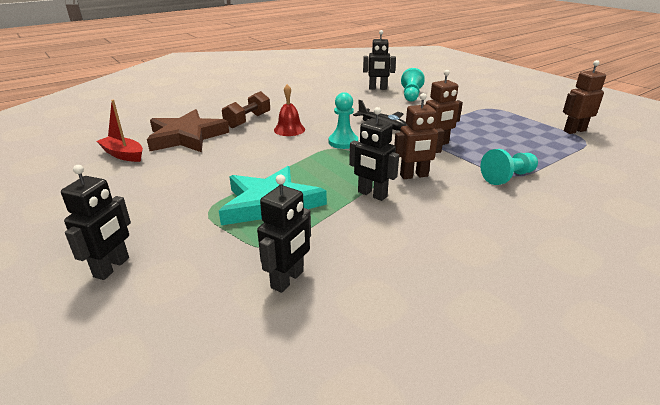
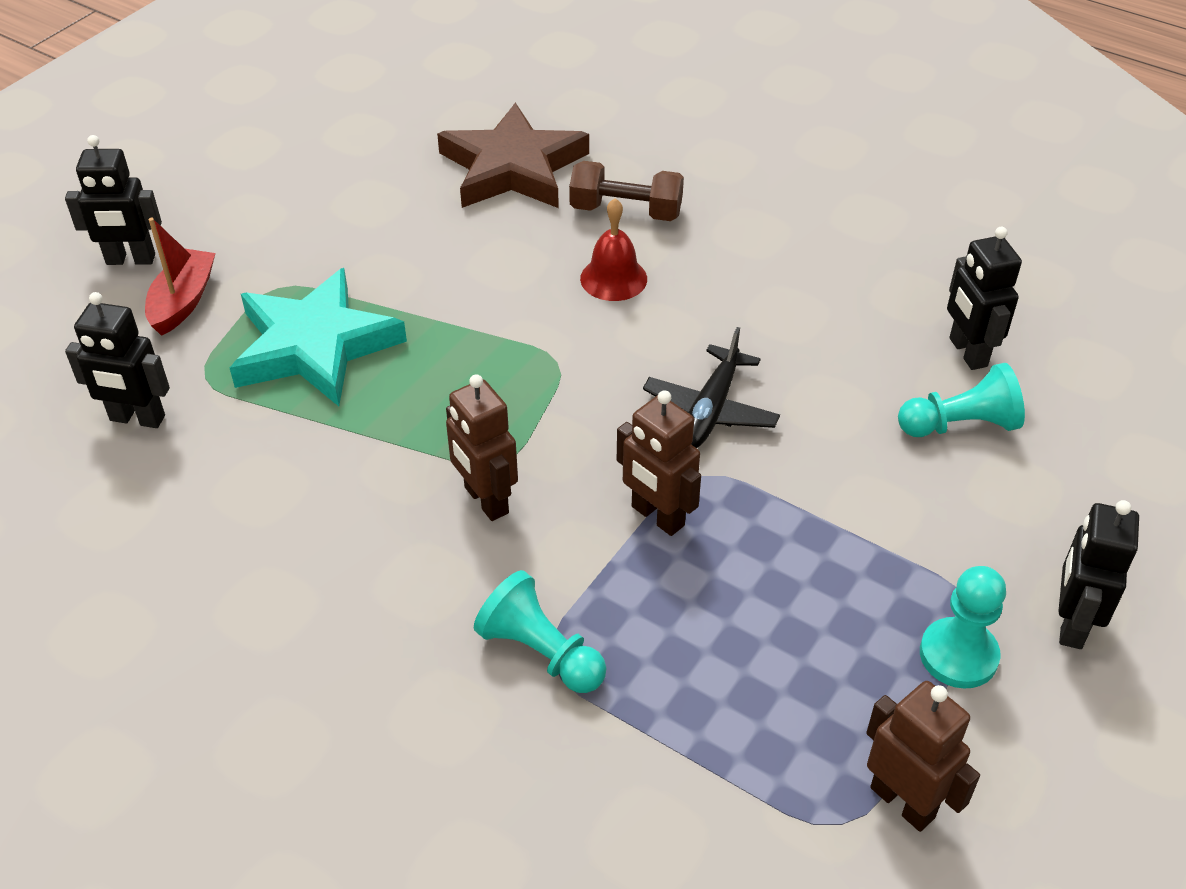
camera: 70 degrees right, 15 degrees up
(123, 155) = (415, 134): red boat -> red boat (183, 301)
(343, 142) = (591, 369): turquoise pawn -> turquoise pawn (958, 655)
(372, 194) = (390, 455): black robot -> black robot (1071, 623)

